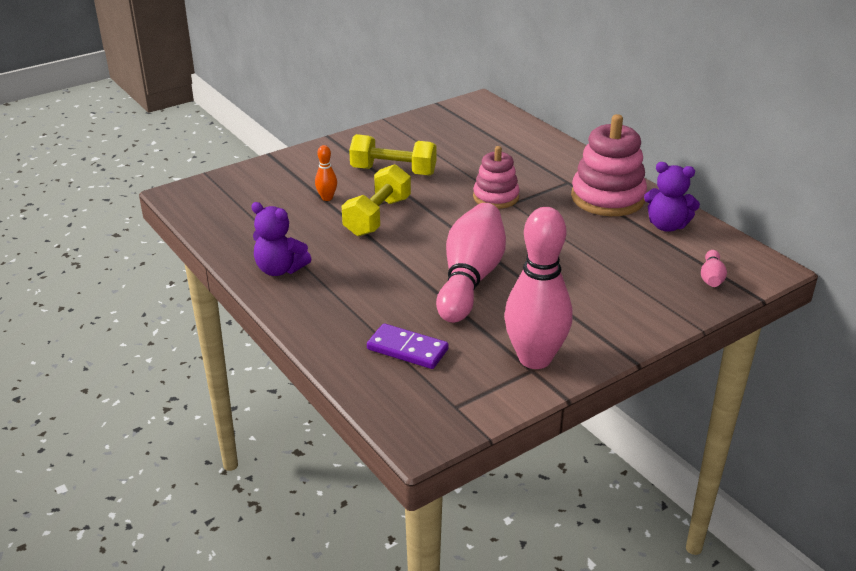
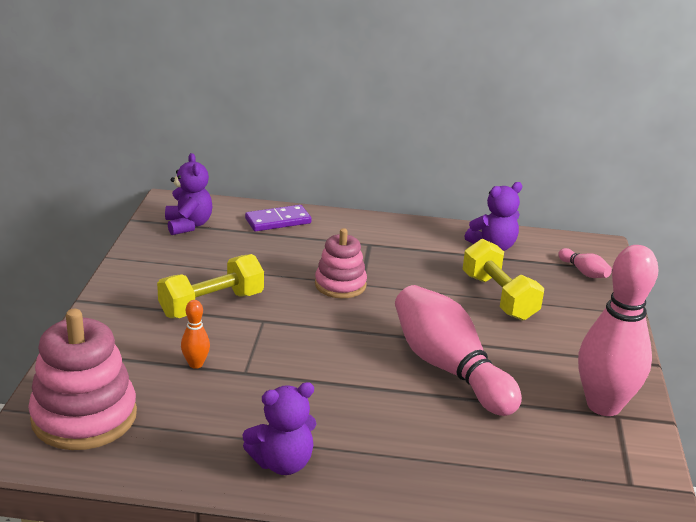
camera: 50 degrees left, 5 degrees down
(377, 217) = (276, 356): yellow dumbbell -> yellow dumbbell (499, 297)
(407, 349) = (517, 462): purple domino -> purple domino (278, 221)
(464, 119) = (188, 225): none -> purple teddy bear
(607, 198) = (419, 243): pink stacking toy -> pink stacking toy (84, 417)

